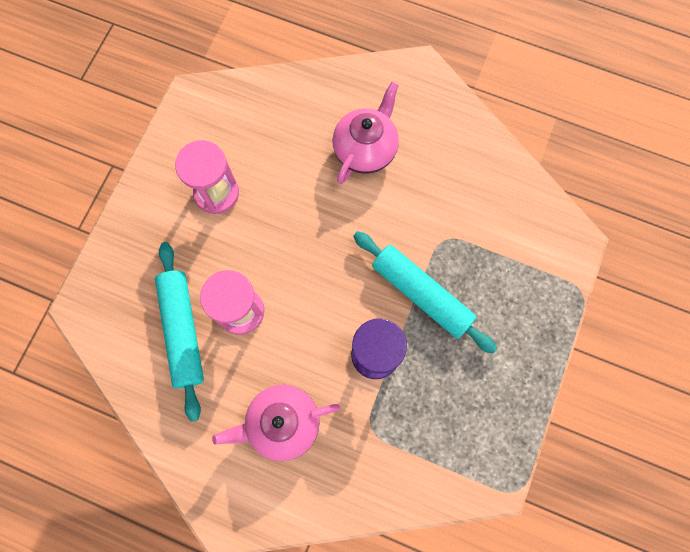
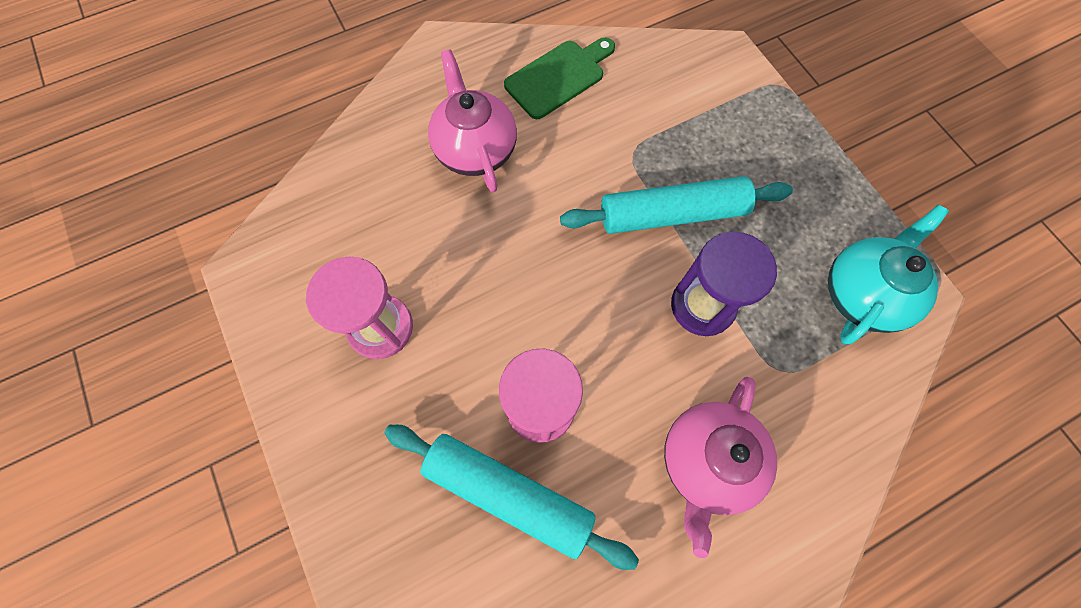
camera: 50 degrees left, 5 degrees down
(459, 154) = (558, 77): none -> green cutting board
(465, 445) = (863, 293): none -> turquoise teapot

